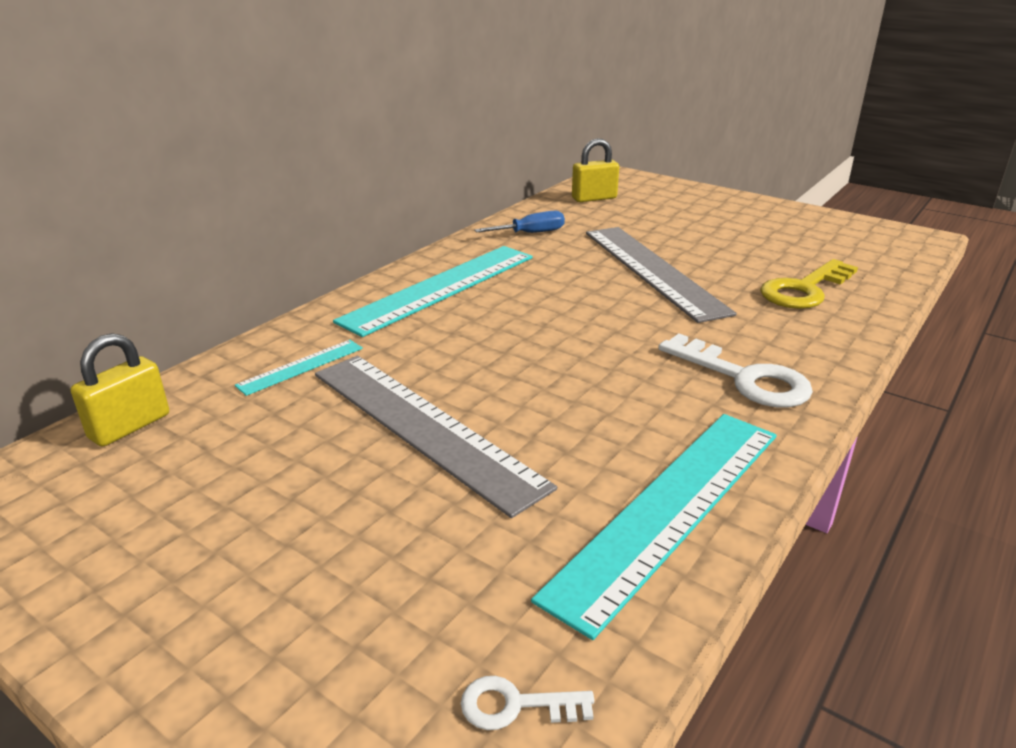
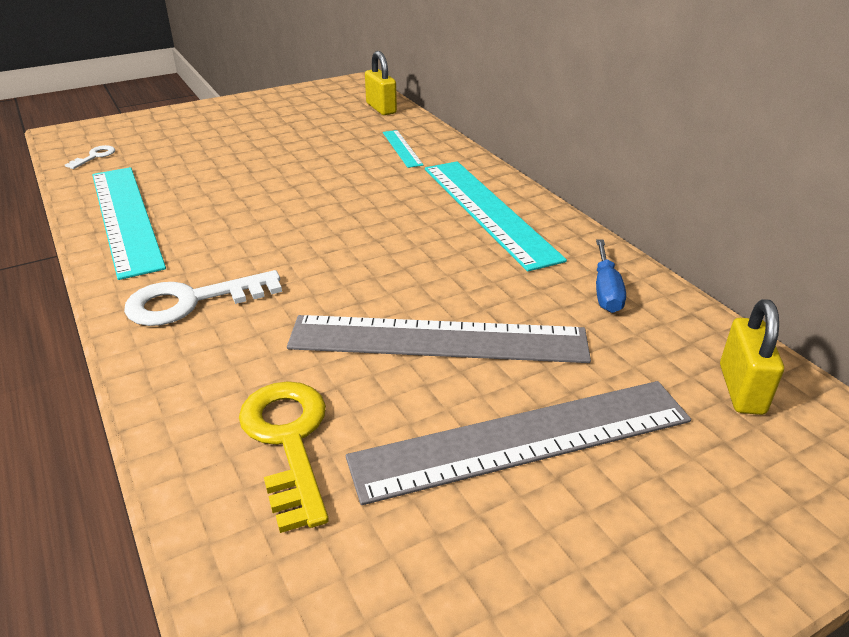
camera: 115 degrees right, 5 degrees up
(423, 427) = (291, 170): grey ruler -> grey ruler (522, 439)

